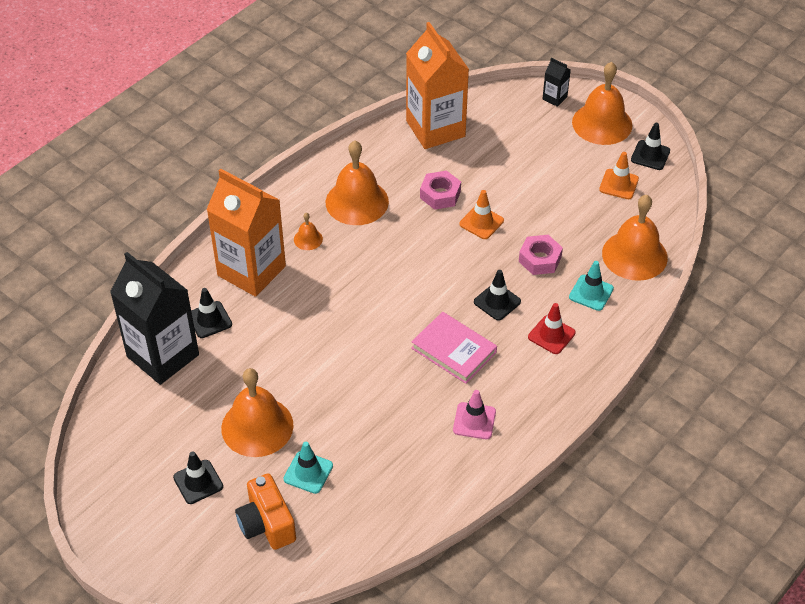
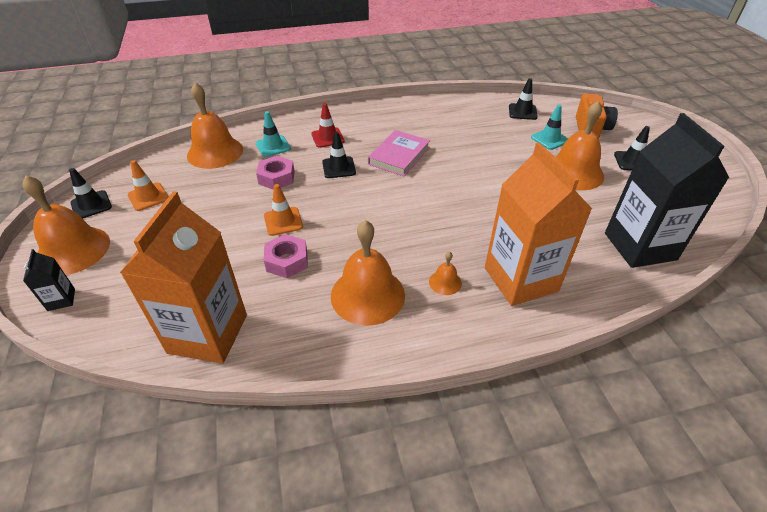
camera: 145 degrees left, 5 degrees down
(209, 320) = (583, 255): black traffic cone -> black traffic cone (522, 112)
(454, 350) = (399, 156): pink book -> pink book turned 45 degrees clockwise
(474, 421) = (423, 122): pink traffic cone -> none

